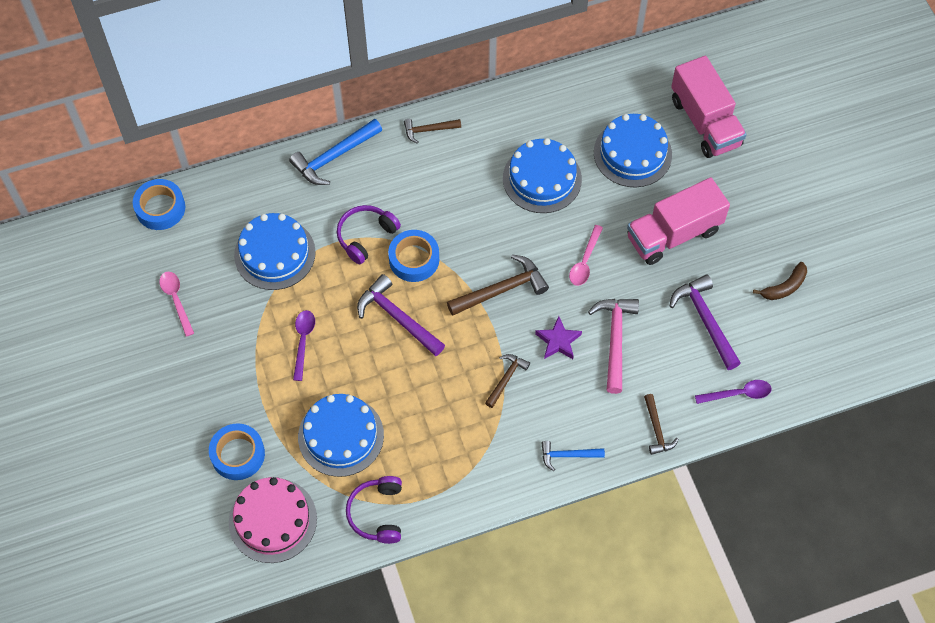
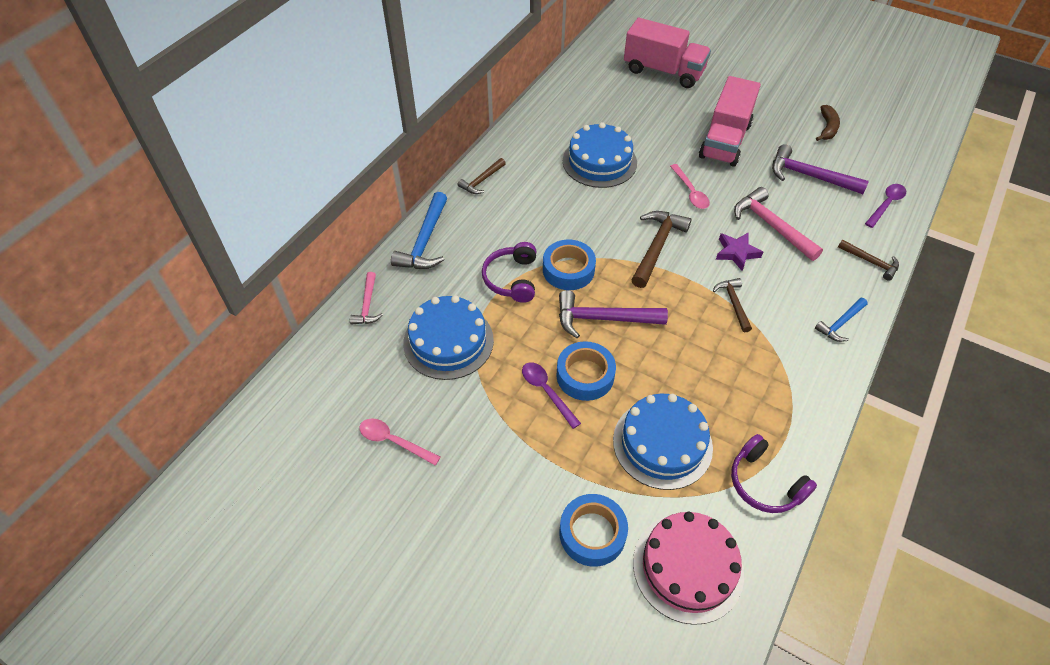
camera: 40 degrees left, 10 degrees down
(160, 208) = (302, 375): blue tape -> blue tape (585, 375)
(247, 183) = (367, 305): none -> pink hammer
(632, 153) = (641, 113): blue cake -> none

